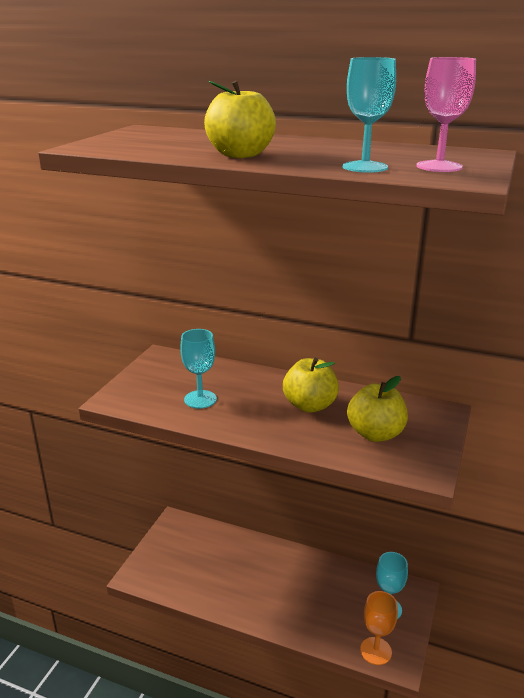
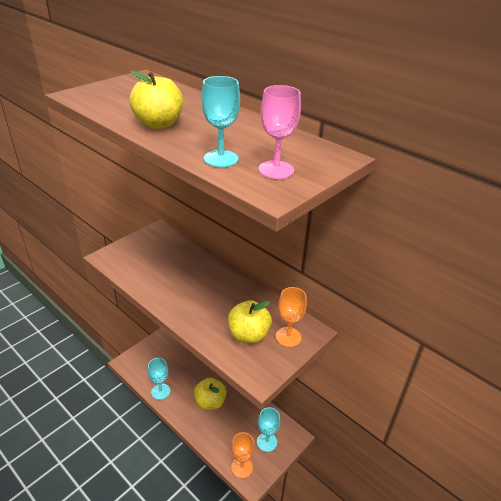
camera: 20 degrees right, 10 degrees up
(200, 399) = (157, 272): turquoise goblet -> turquoise goblet (160, 391)
(310, 405) = (222, 298): yellow apple -> yellow apple (210, 402)
(422, 423) = (288, 337): none -> orange goblet

